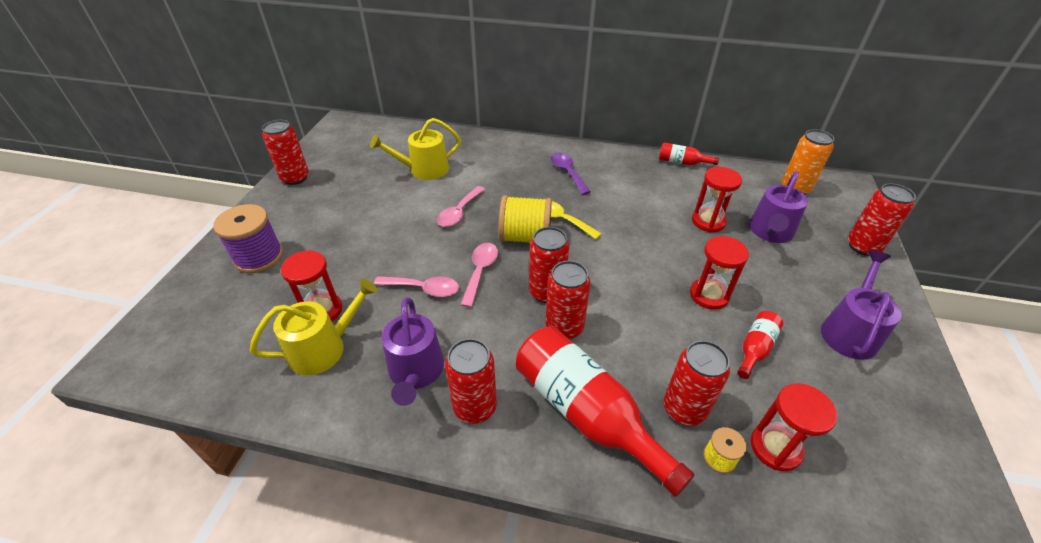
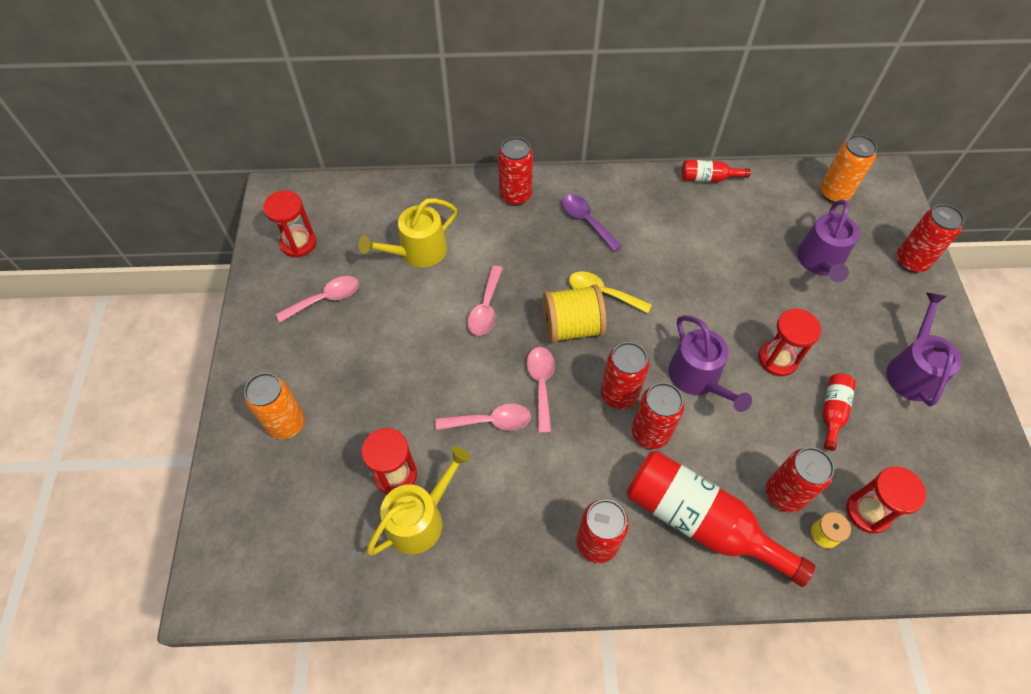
camera: 15 degrees left, 15 degrees up
(259, 257) = (286, 423): purple spool -> orange can
(295, 178) = (266, 298): red can -> red can (515, 195)
(338, 186) = (325, 299): none -> pink spoon
(416, 372) = (525, 521): purple watering can -> purple watering can (697, 378)
(708, 221) = (755, 261): red hourglass -> red hourglass (298, 243)

